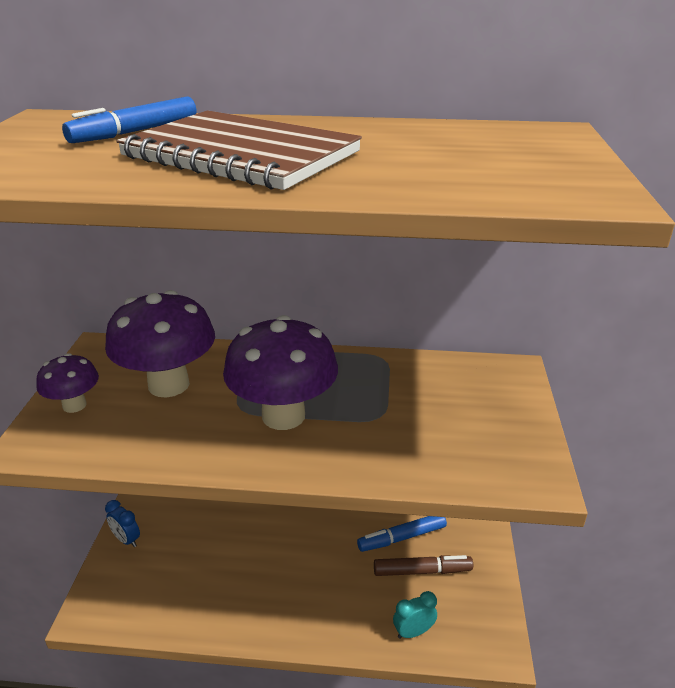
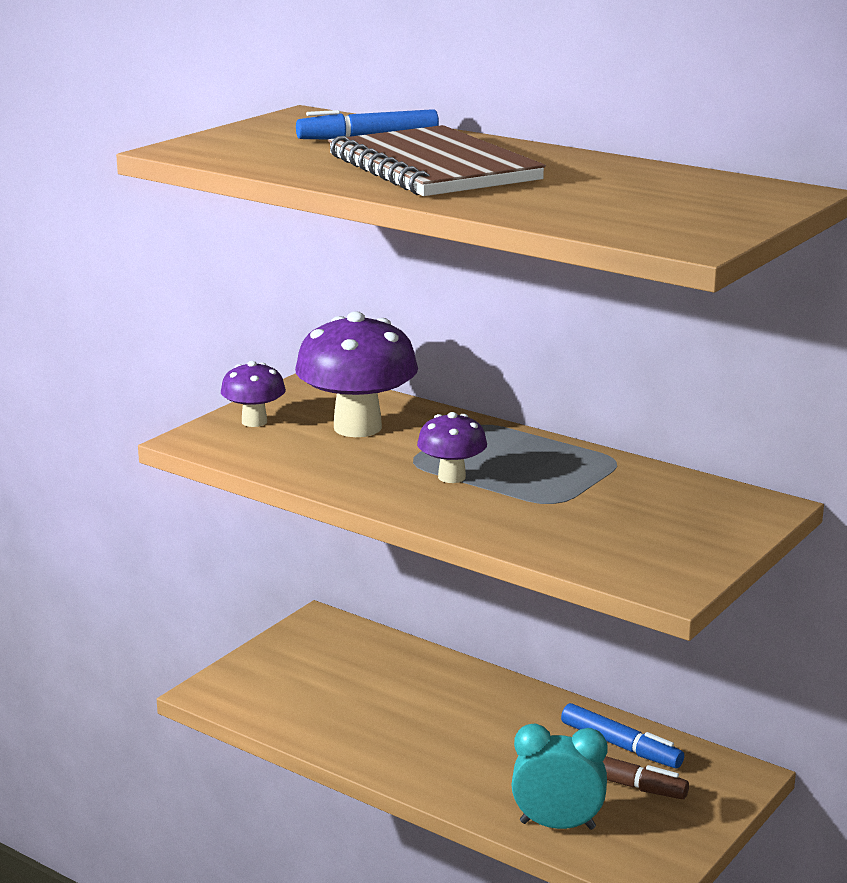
camera: 30 degrees right, 10 degrees down
(126, 539) = (288, 646): blue clock -> none
(283, 415) = (451, 477): purple mushroom -> purple mushroom, size x0.54
(402, 537) = (620, 746): blue marker -> blue marker turned 150 degrees counterclockwise
(413, 632) = (557, 825): turquoise clock -> turquoise clock, size x1.58

